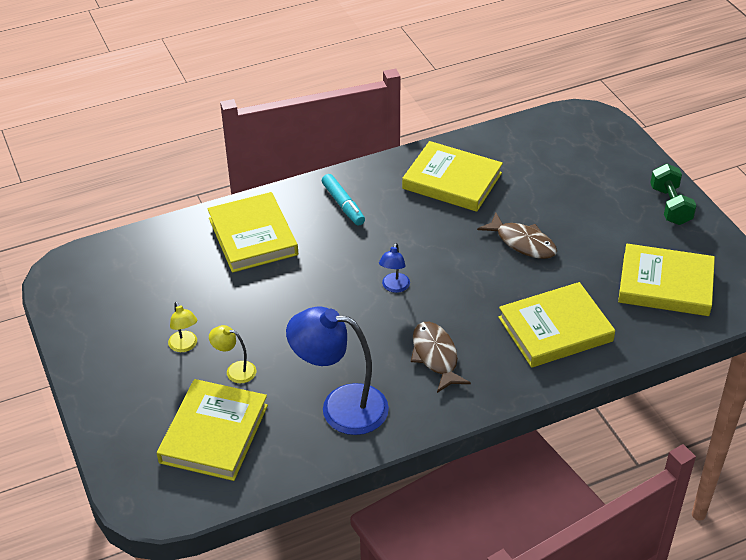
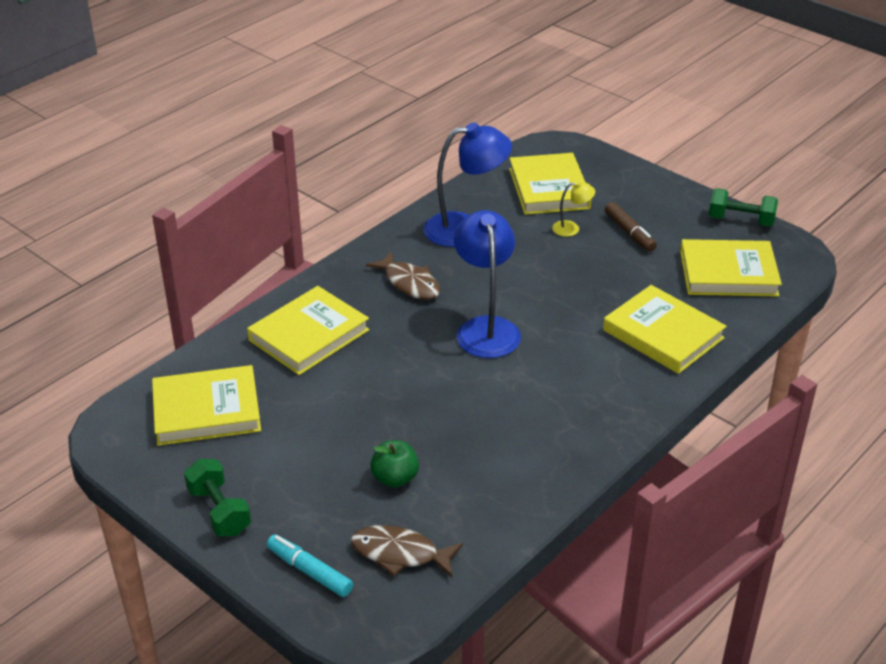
camera: 155 degrees right, 5 degrees down
(68, 325) = (740, 220): none -> green dumbbell
(185, 346) = (629, 233): yellow lamp -> brown marker
(343, 205) = (601, 394): turquoise marker -> turquoise marker (310, 571)
(394, 287) = (486, 328): blue lamp -> blue lamp, size x2.15
(452, 181) = (500, 462): yellow book -> yellow book (728, 273)
(522, 243) = (379, 411): brown fish -> brown fish (400, 553)
(534, 192) = (395, 478): none -> green apple

